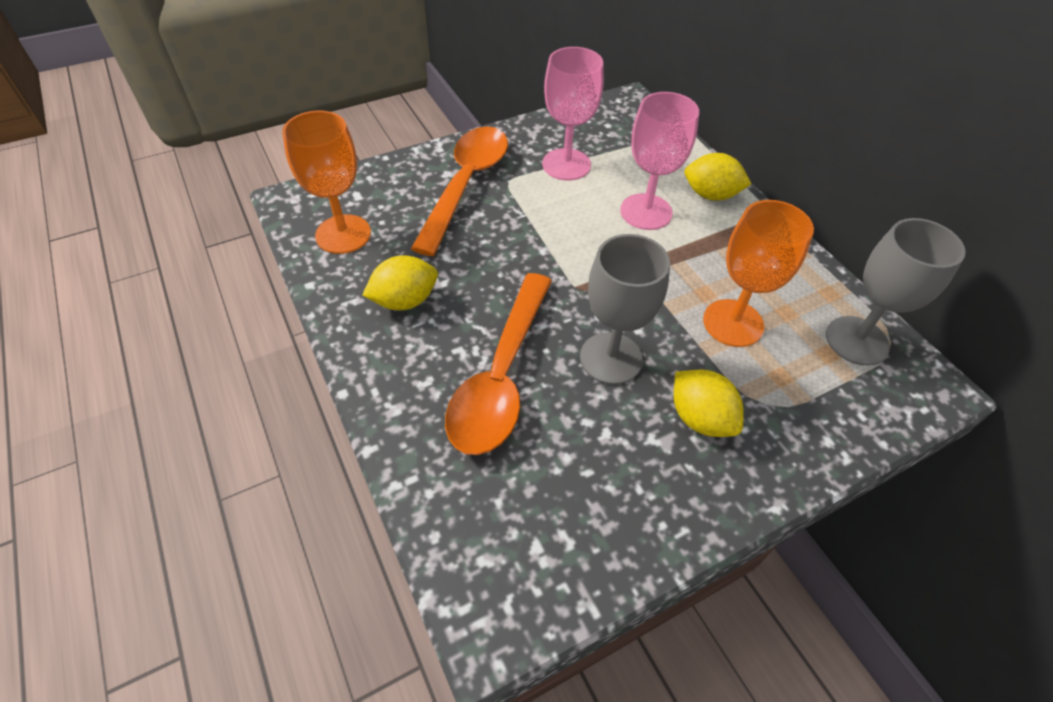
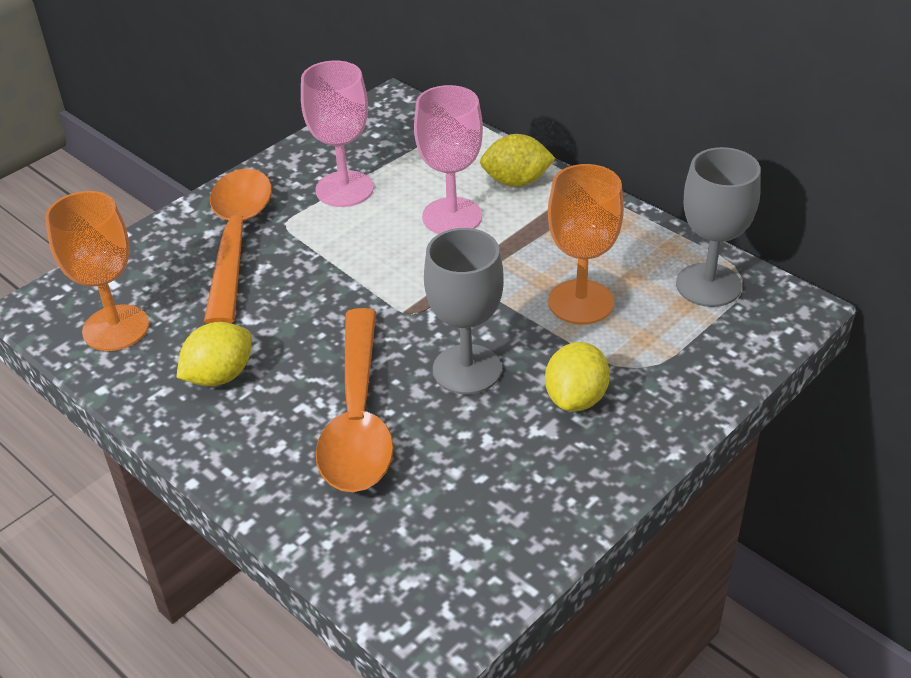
camera: 15 degrees left, 10 degrees down
(700, 418) = (576, 398): yellow lemon -> yellow lemon turned 75 degrees clockwise

